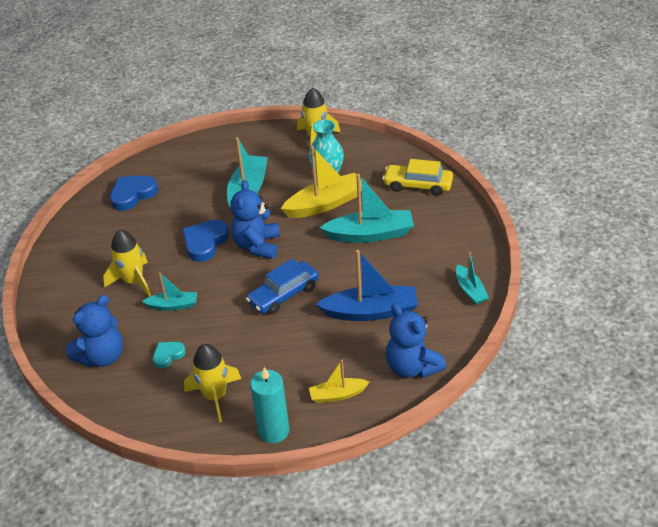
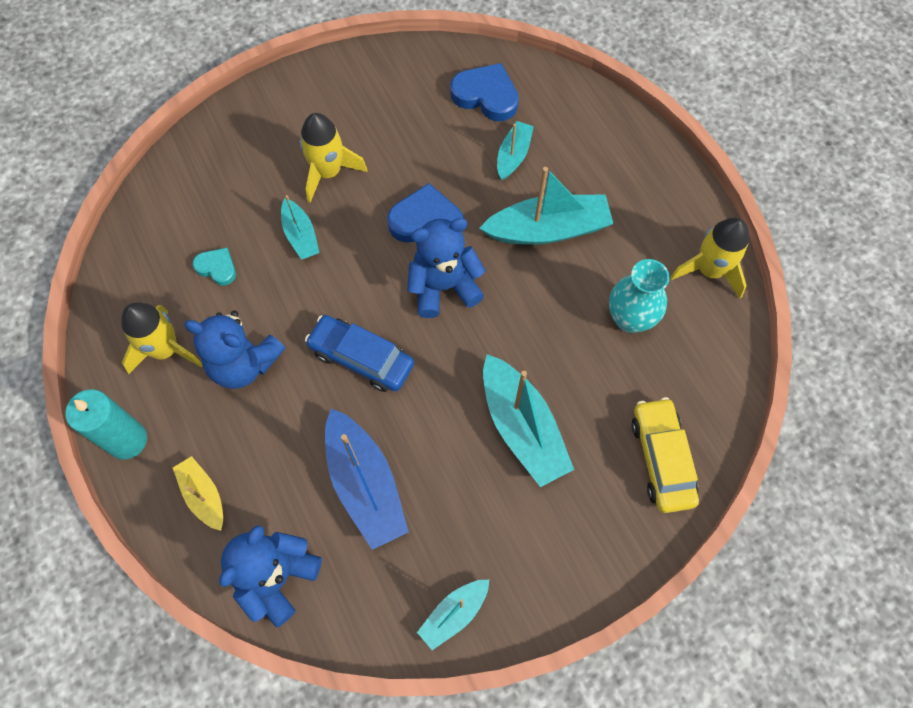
camera: 65 degrees right, 25 degrees up
(102, 357) = (195, 199): blue teddy bear -> blue teddy bear (244, 363)
(186, 193) = (513, 155): none -> turquoise boat
(325, 204) = (564, 340): yellow boat -> none

